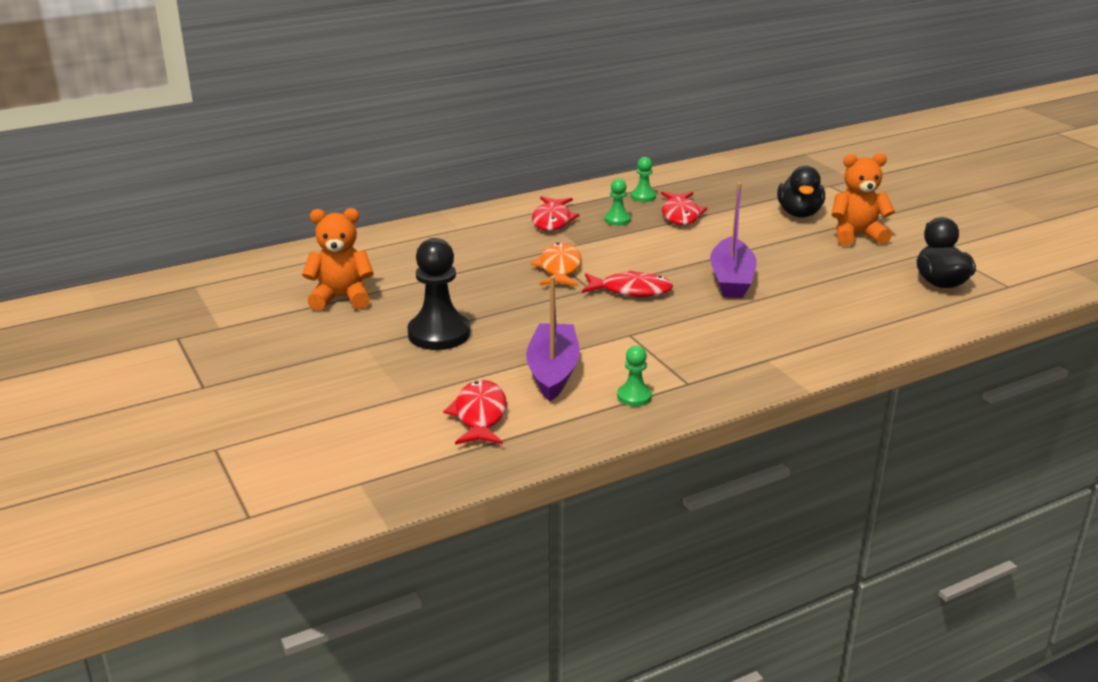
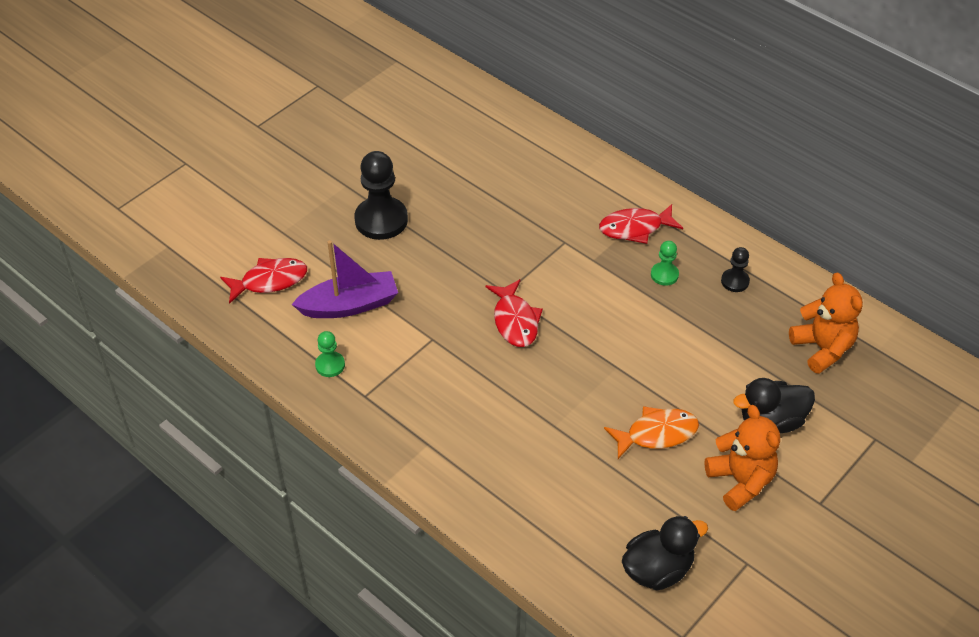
camera: 70 degrees right, 20 degrees up
(341, 298) = (414, 145): orange teddy bear -> orange teddy bear (822, 348)
(559, 268) = (534, 261): orange fish -> orange fish (656, 434)
(643, 197) = (735, 281): green pawn -> black pawn
(680, 215) = (706, 321): red fish -> none
(731, 279) = (575, 390): purple boat -> none

